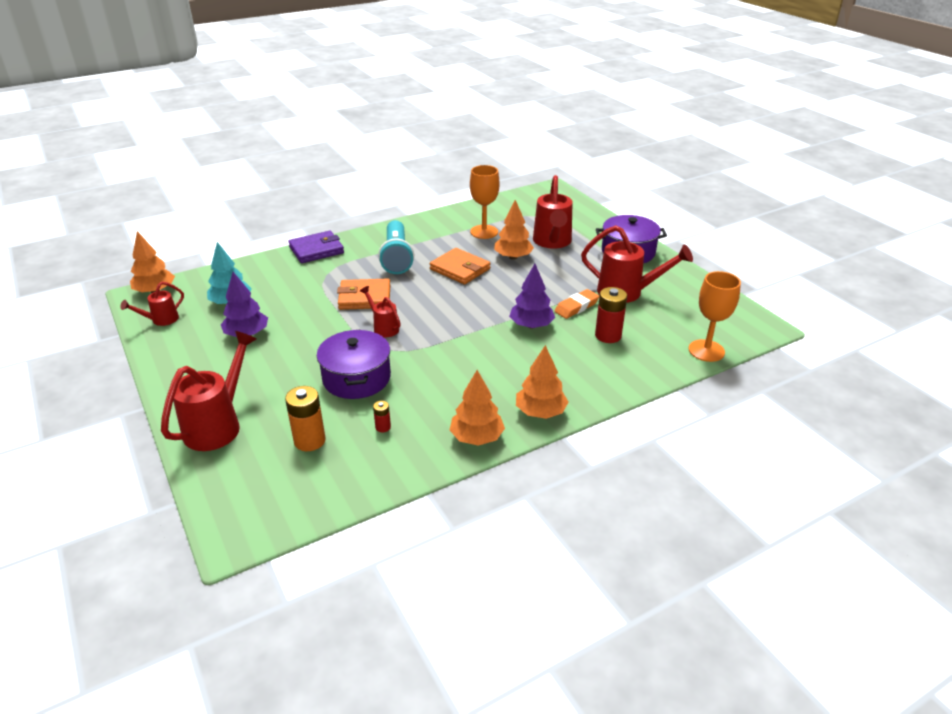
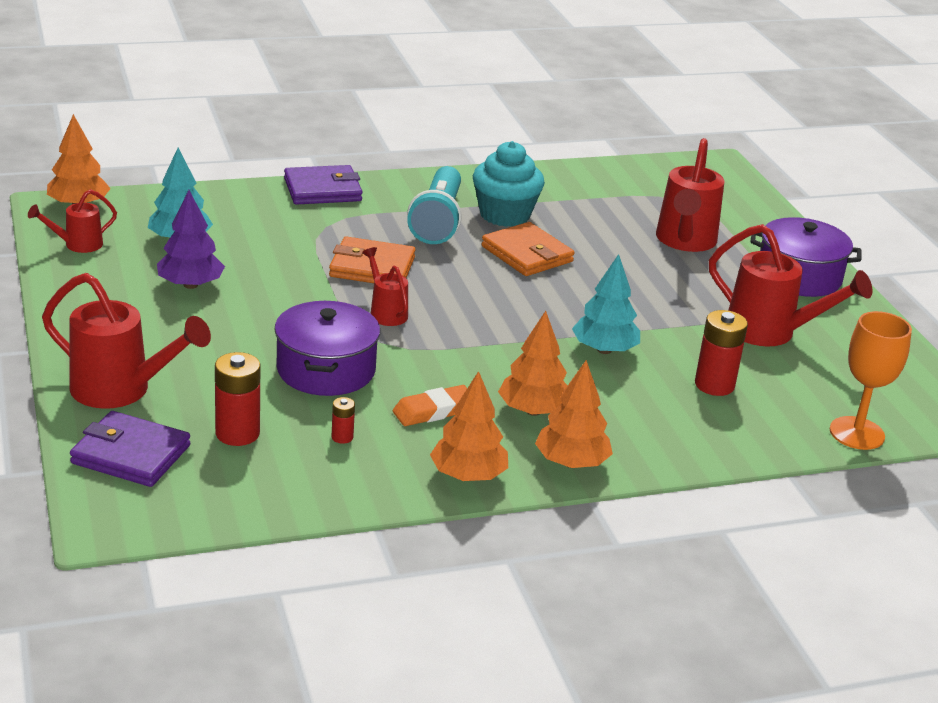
camera: 10 degrees right, 5 degrees down
(218, 425) = (121, 390): red watering can -> red watering can turned 75 degrees clockwise
(237, 475) = (131, 454): none -> purple wallet
(309, 441) = (237, 433): orange battery -> red battery
(437, 245) = (504, 215): none -> turquoise cupcake
(484, 232) = (584, 208): orange goblet -> none
(513, 257) = (615, 252): orange tree -> orange tree (533, 411)
(531, 325) = (604, 350): purple tree -> turquoise tree
(576, 307) = (683, 338): orange eraser -> orange eraser (434, 411)

